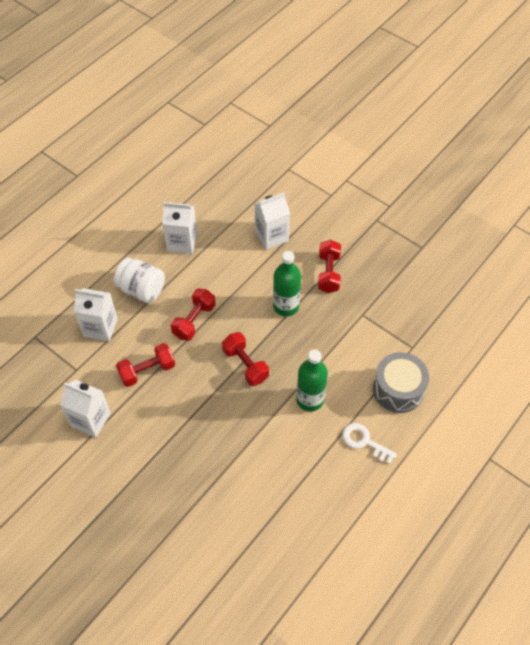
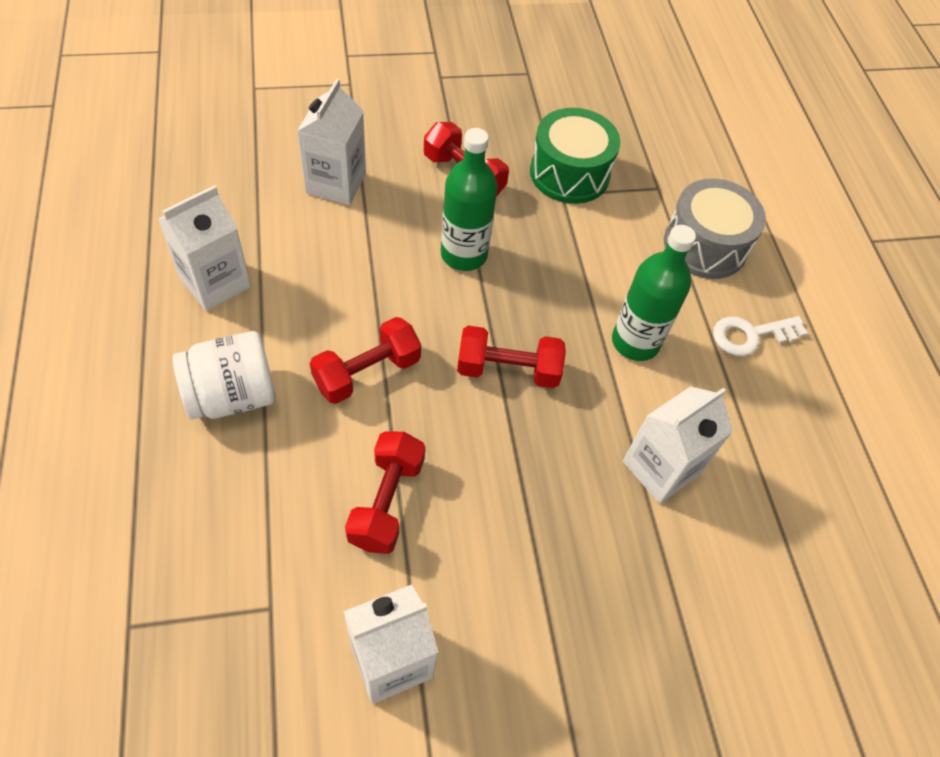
camera: 55 degrees left, 0 degrees up
(100, 327) = (232, 507): white carton -> white carton (660, 468)
(194, 320) = (367, 372): red dumbbell -> red dumbbell turned 75 degrees clockwise
(378, 308) = (569, 173): none -> green drum

